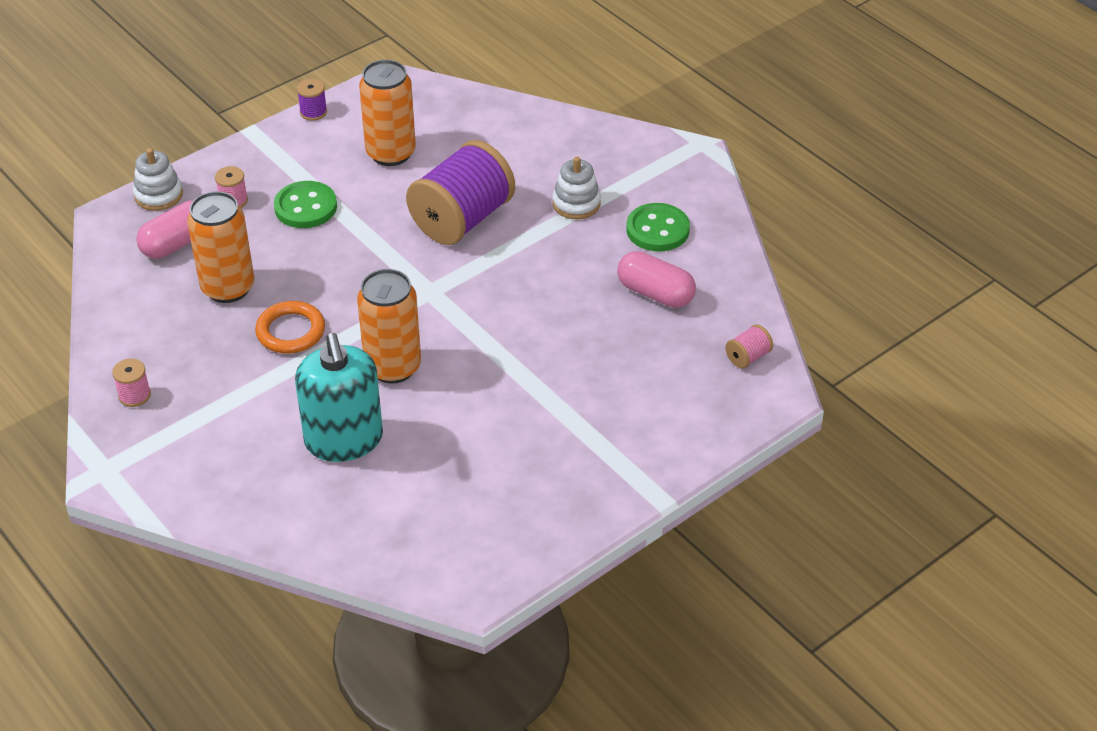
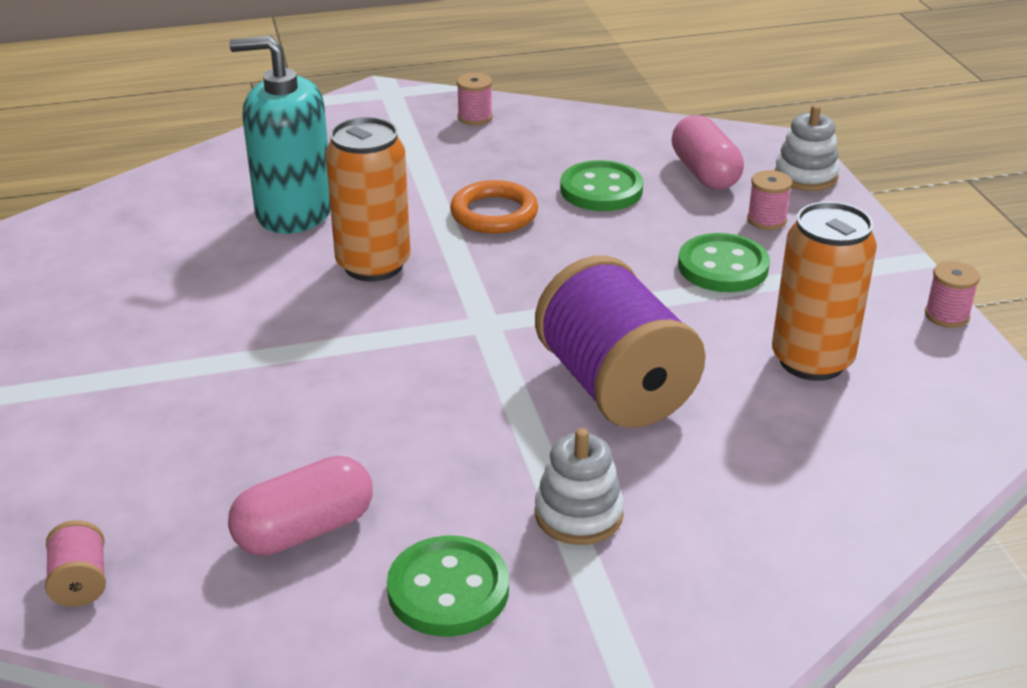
camera: 115 degrees right, 10 degrees down
(228, 288) = (601, 190): orange can -> green button
(313, 112) = (947, 315): purple spool -> pink spool

